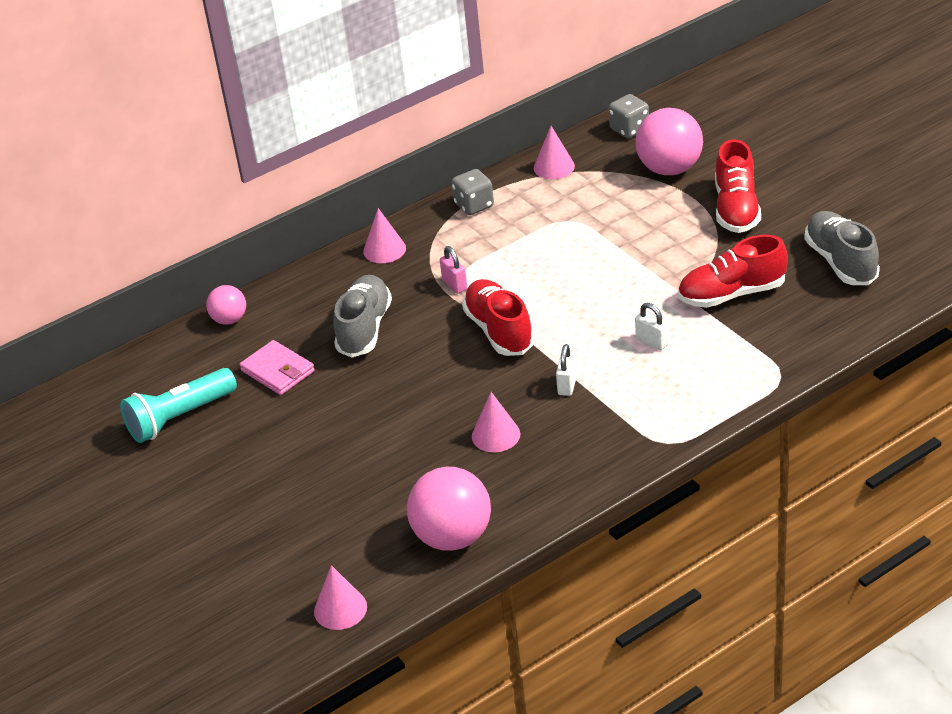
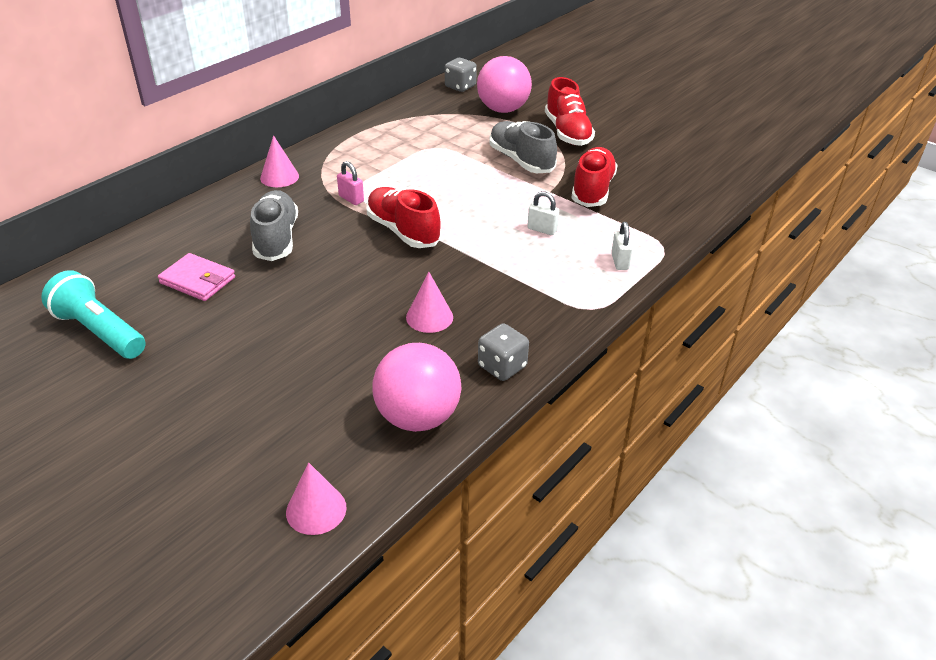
camera: 20 degrees left, 0 degrees up
(179, 418) = (99, 331): turquoise flashlight -> turquoise flashlight turned 90 degrees clockwise
(229, 319) = (141, 241): pink ball -> none
(474, 205) = (350, 141): grey dice -> grey dice (502, 366)
(554, 167) = (409, 112): pink cone -> none
(567, 385) = (481, 269): white padlock -> white padlock (620, 262)
(731, 294) = (592, 190): red shoe -> red shoe turned 135 degrees clockwise
(840, 262) = (667, 162): grey shoe -> grey shoe (521, 160)

